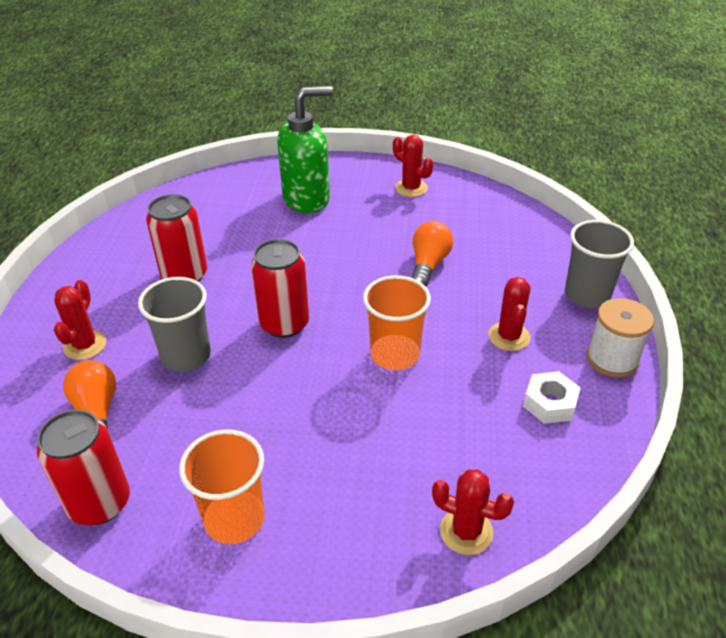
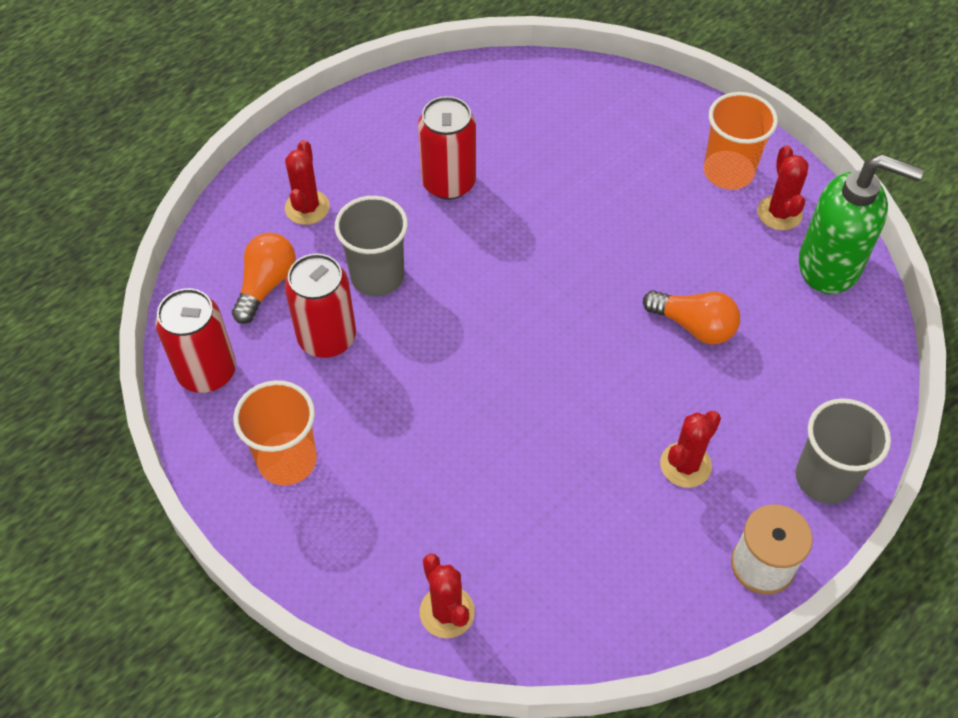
camera: 40 degrees right, 15 degrees up
(85, 345) = (307, 207): red cactus -> red cactus turned 45 degrees counterclockwise
(284, 324) = (488, 300): red can -> red can (327, 338)
(307, 199) = (650, 158): green soap dispenser -> green soap dispenser (830, 266)
(395, 354) = (556, 405): orange cup -> orange cup (728, 172)
(428, 264) = (694, 326): orange light bulb -> orange light bulb turned 60 degrees clockwise
(550, 403) = (646, 560): white nut -> none

